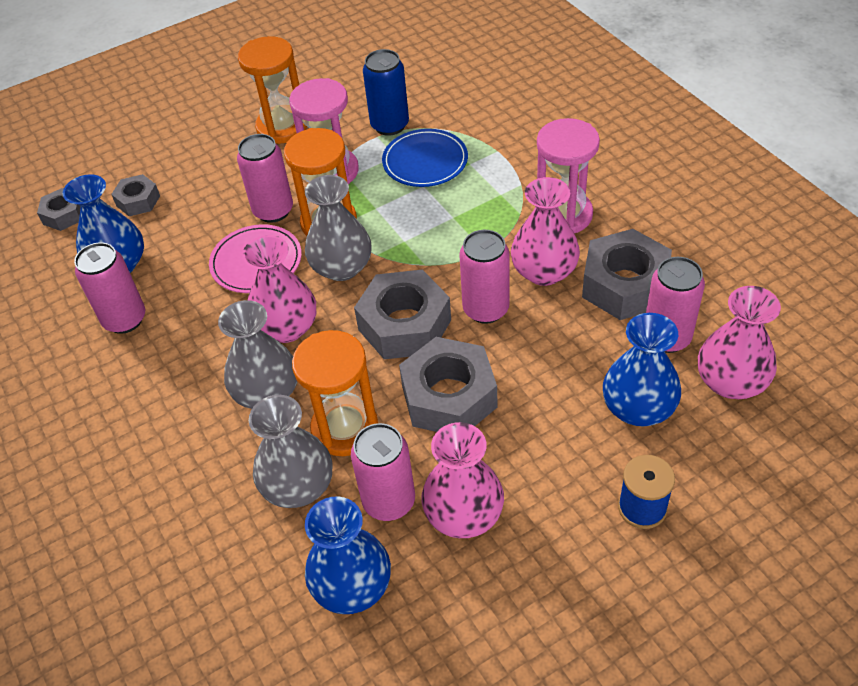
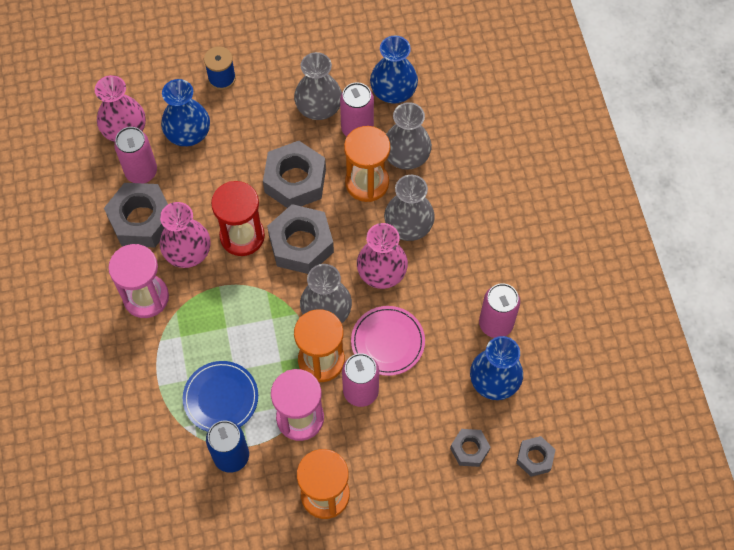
camera: 165 degrees left, 15 degrees up
(464, 514) = (319, 107): pink vase -> grey vase
(486, 309) = (242, 236): pink can -> red hourglass

